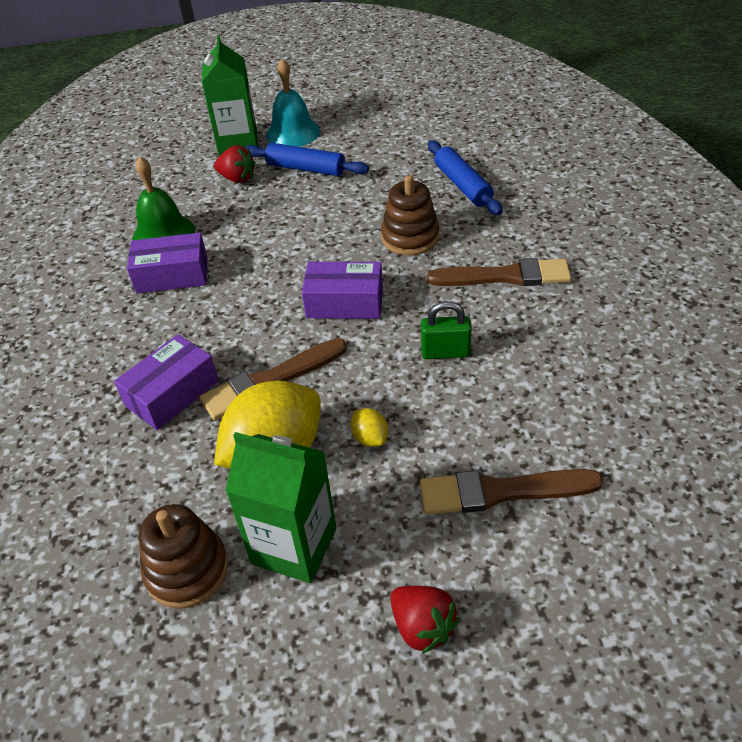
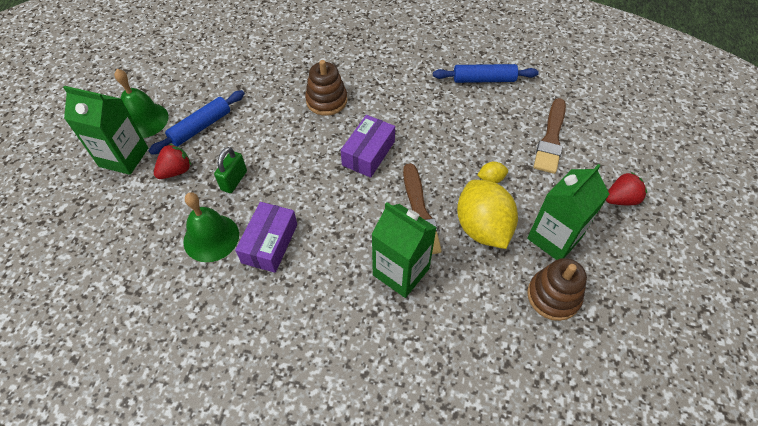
camera: 70 degrees left, 10 degrees up
(172, 393) = (401, 272): purple box -> green carton
(292, 133) = (144, 120): turquoise bell -> green bell
(445, 352) = (441, 123): green padlock -> green padlock (234, 180)
(462, 185) = (292, 57): blue rolling pin -> blue rolling pin (484, 79)
(505, 276) = (393, 74): brown brush -> none

